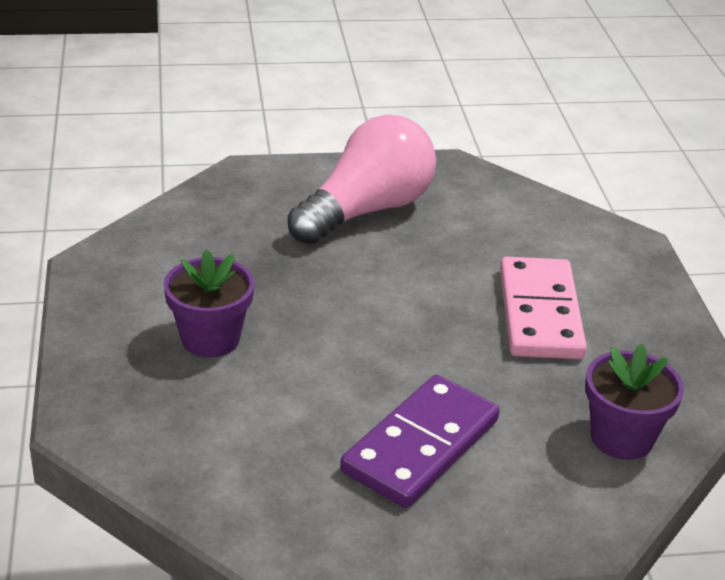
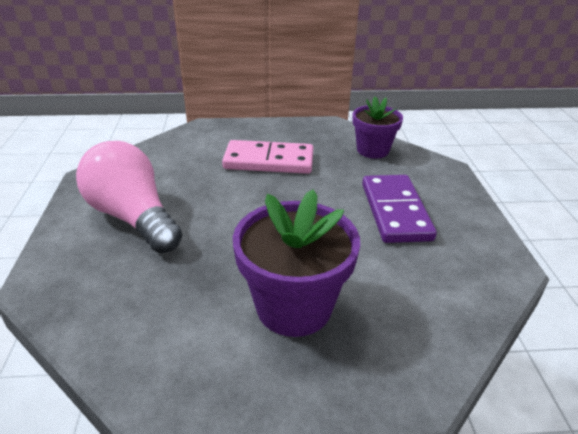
camera: 85 degrees left, 0 degrees up
(210, 339) = (294, 307): purple flower pot -> purple flower pot, size x1.54
(421, 446) = (395, 211): purple domino -> purple domino turned 45 degrees clockwise

